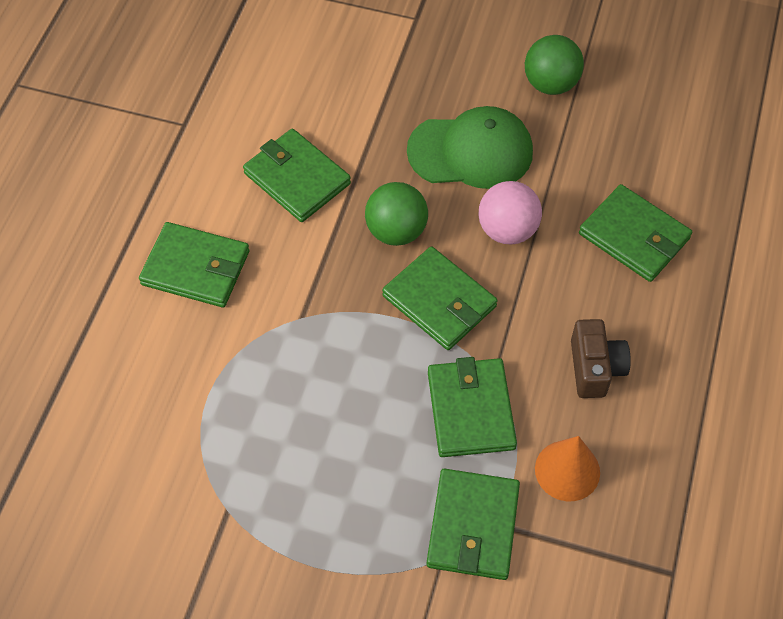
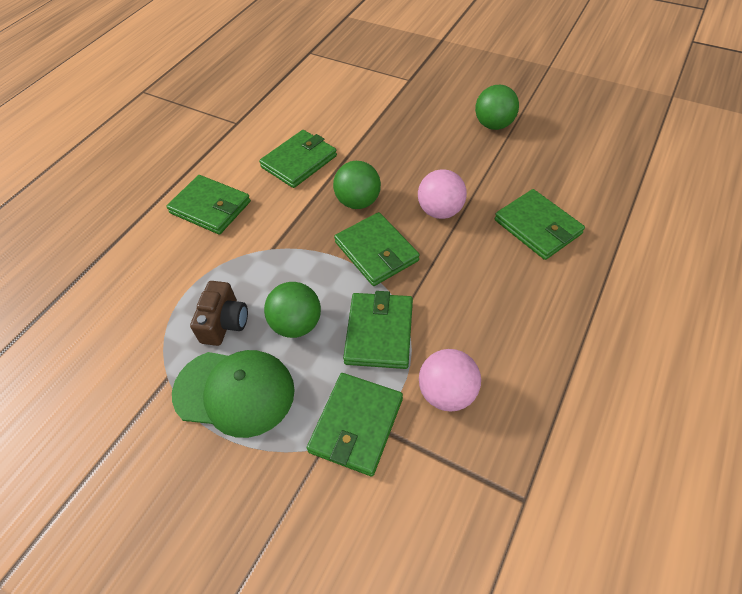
camera: 15 degrees right, 5 degrees down
(297, 178) = (299, 161): green wallet -> green wallet turned 75 degrees clockwise
(366, 416) = (296, 324): none -> green ball
(471, 151) = (426, 159): green cap -> green cap (234, 392)
(567, 470) = (447, 393): orange cone -> pink ball
(595, 368) = (487, 316): brown camera -> brown camera (224, 323)

